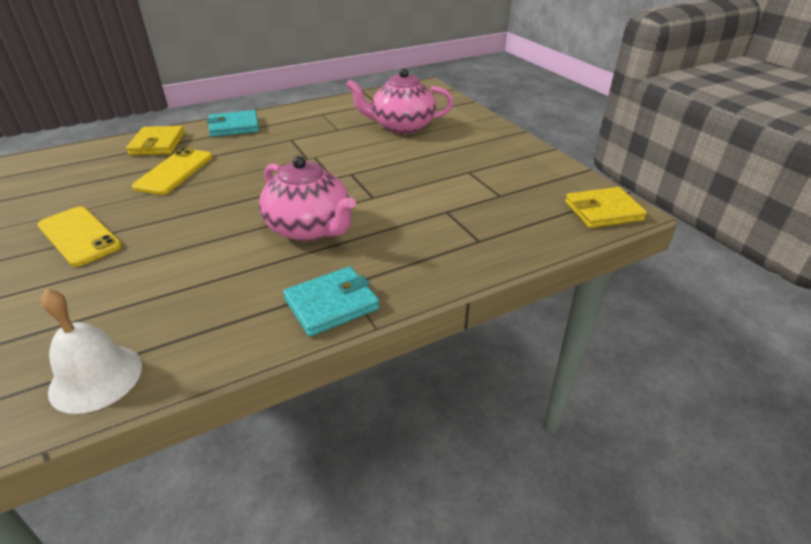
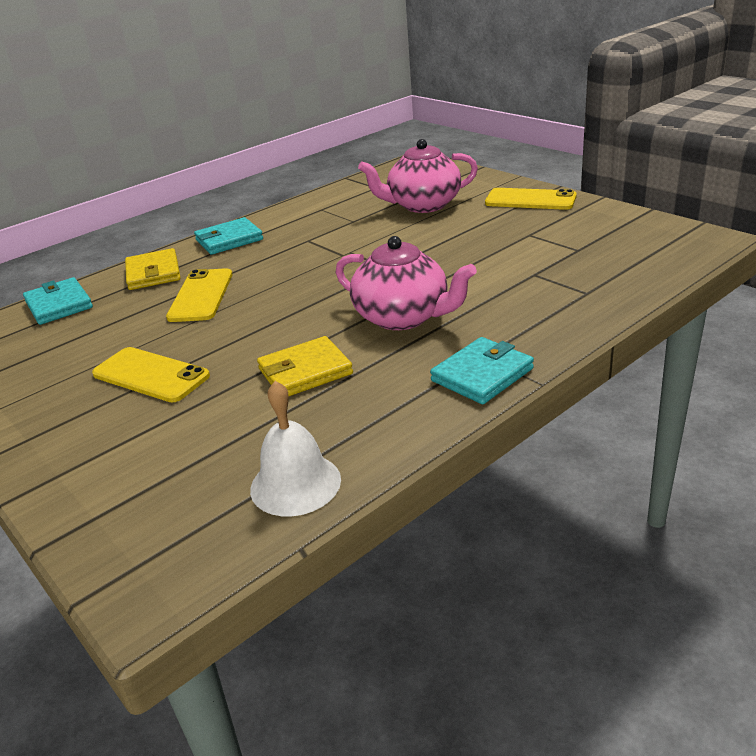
camera: 10 degrees left, 5 degrees down
(71, 156) = (59, 305): none -> turquoise wallet
(491, 139) = (530, 200): none -> yellow phone
(603, 211) = (690, 243): yellow wallet -> yellow wallet (305, 371)

